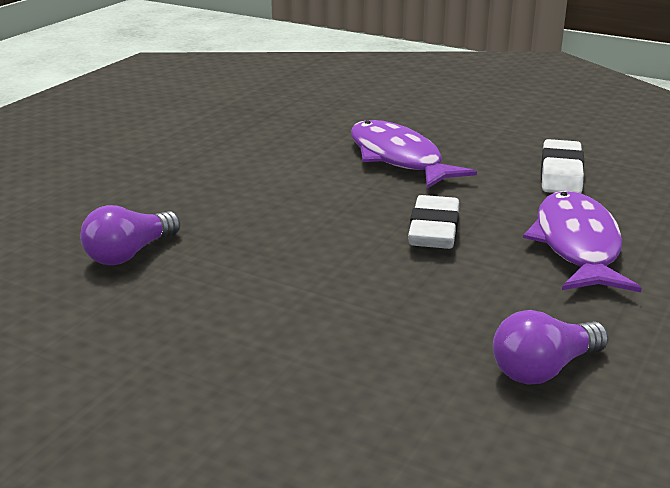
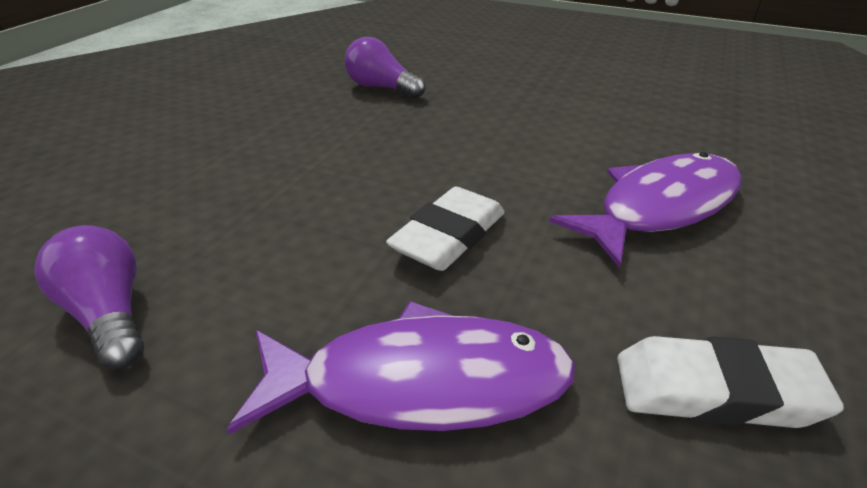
camera: 85 degrees right, 10 degrees up
(434, 230) = (449, 236): white eraser -> white eraser turned 60 degrees counterclockwise

